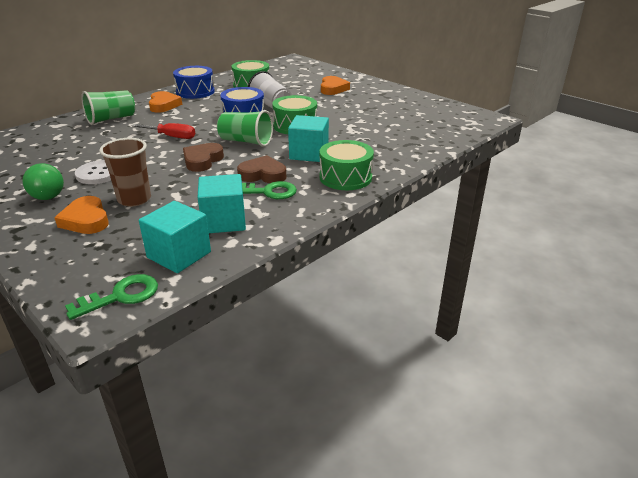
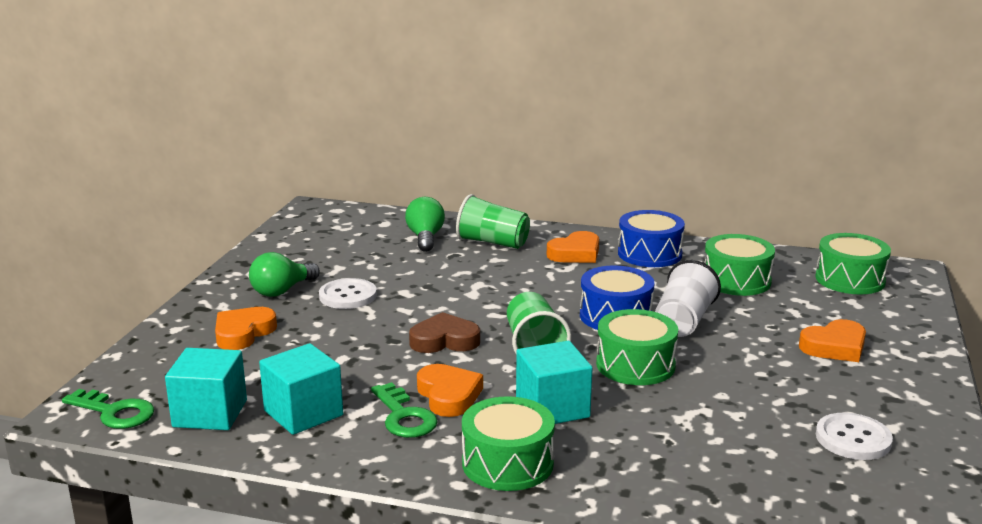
camera: 60 degrees right, 10 degrees down
(67, 133) = (425, 238): none -> green light bulb
(134, 199) = (308, 339): brown cup -> none
(171, 136) = (488, 295): red screwdriver -> none
(263, 174) = (448, 395): brown heart -> orange heart
(284, 69) = (850, 279): none -> green drum
(402, 108) = (853, 439): none -> white button

